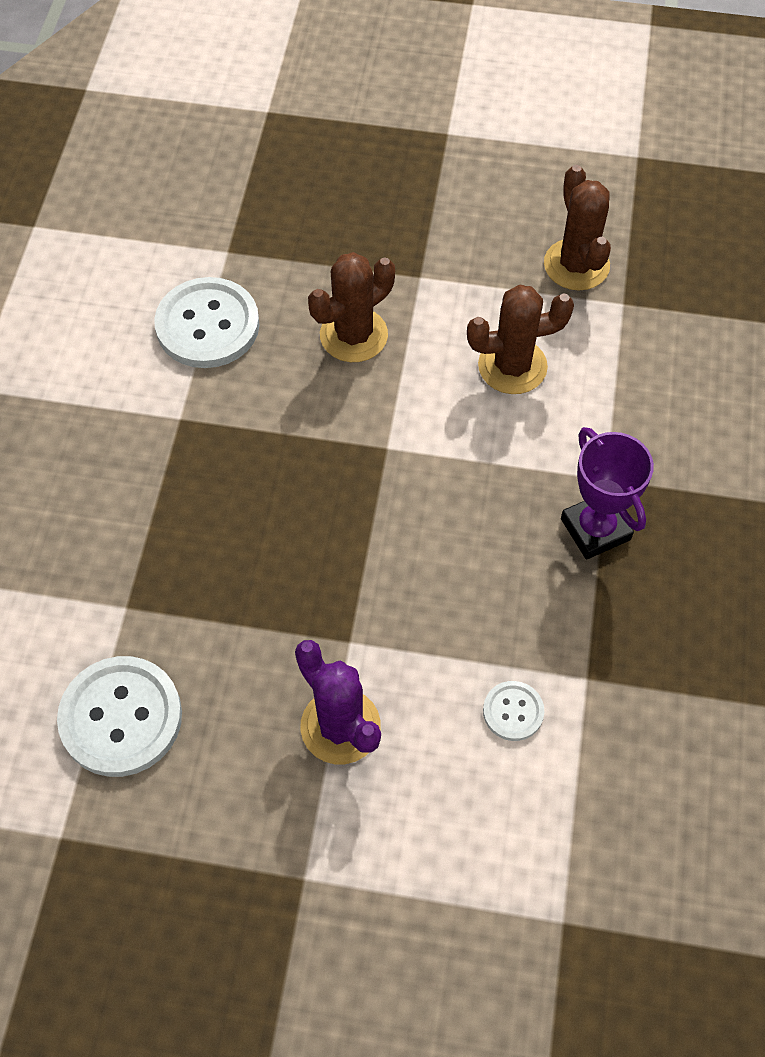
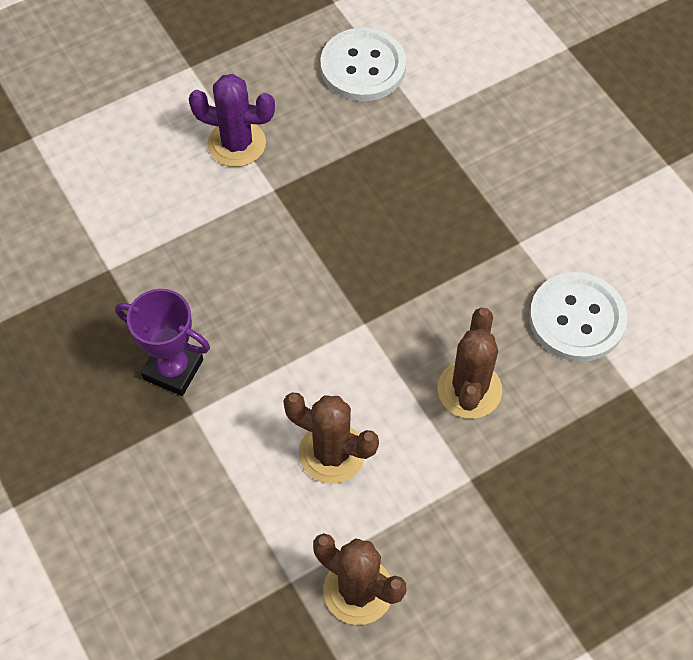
camera: 140 degrees right, 0 degrees up
(512, 366) = (332, 453): brown cactus -> brown cactus turned 75 degrees clockwise
(513, 711) = (140, 219): white button -> none

